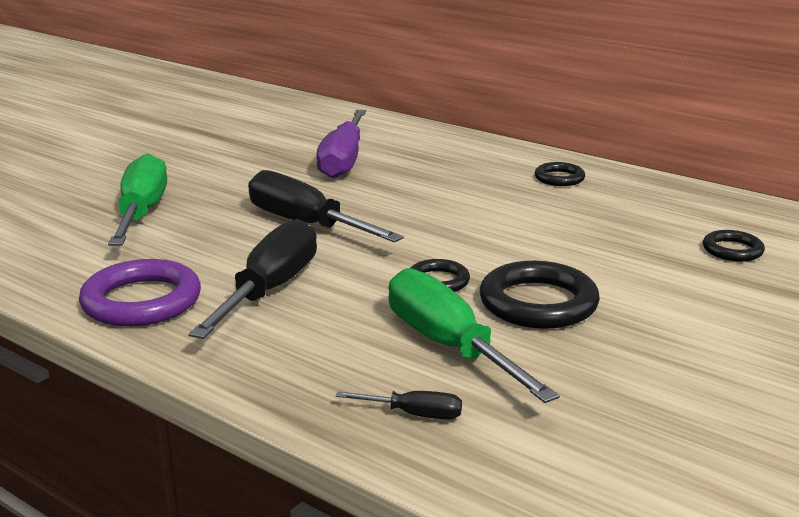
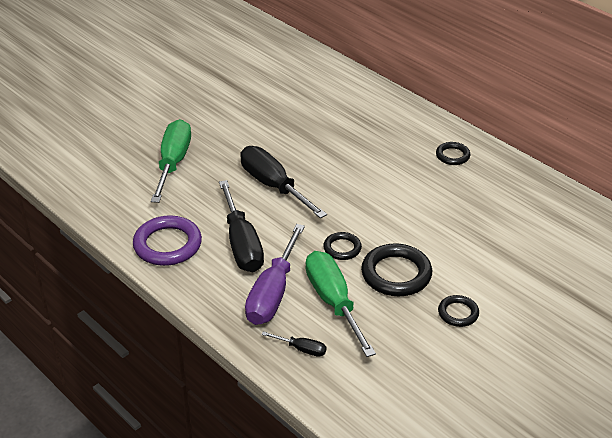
camera: 10 degrees right, 15 degrees up
(270, 290) = (241, 244): black screwdriver -> black screwdriver turned 135 degrees clockwise
(343, 161) = (311, 121): purple screwdriver -> purple screwdriver (273, 293)
(732, 250) = (536, 241): black ring -> black ring (458, 313)

